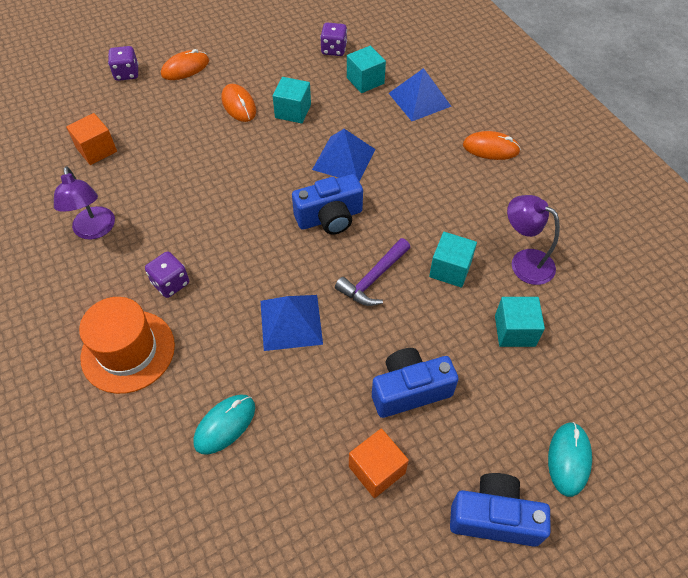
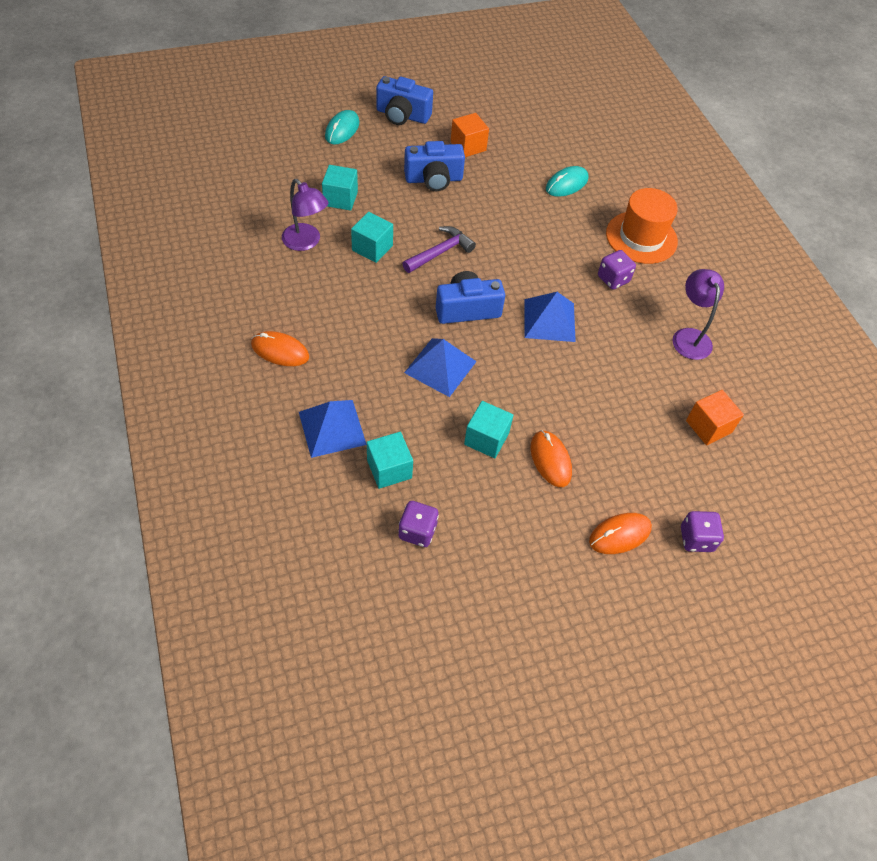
camera: 175 degrees left, 0 degrees up
(291, 322) = (514, 234): blue pyramid -> blue pyramid (549, 320)

